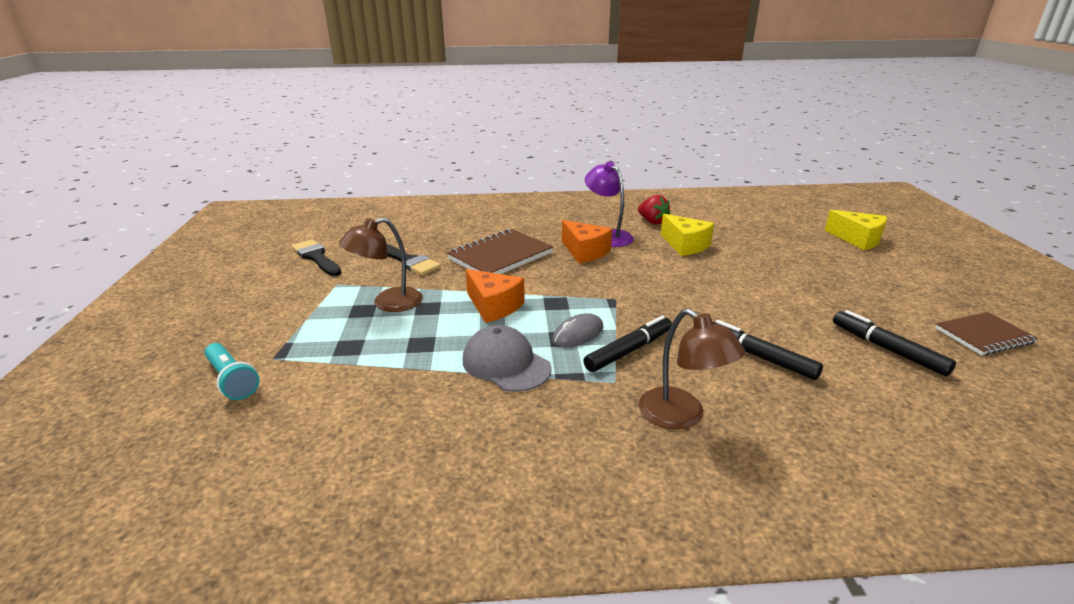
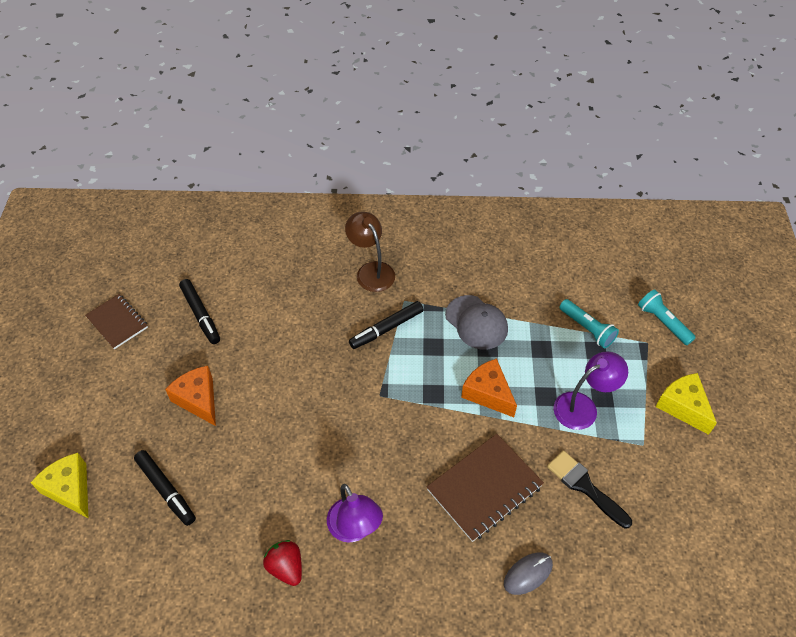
camera: 175 degrees left, 25 degrees up
(316, 257) = (691, 505): black brush -> none
(349, 367) = (587, 328): none -> turquoise flashlight
(388, 303) = (583, 406): brown lamp -> purple lamp
(578, 334) = (420, 350): grey mouse -> grey mouse (528, 574)
(585, 252) = (390, 489): orange cheese -> orange cheese (198, 400)
(685, 245) = (273, 494): yellow cheese -> yellow cheese (683, 407)
(759, 356) = (296, 315): black marker -> black marker (166, 490)
(983, 336) = (117, 322): brown notebook -> brown notebook turned 60 degrees clockwise

